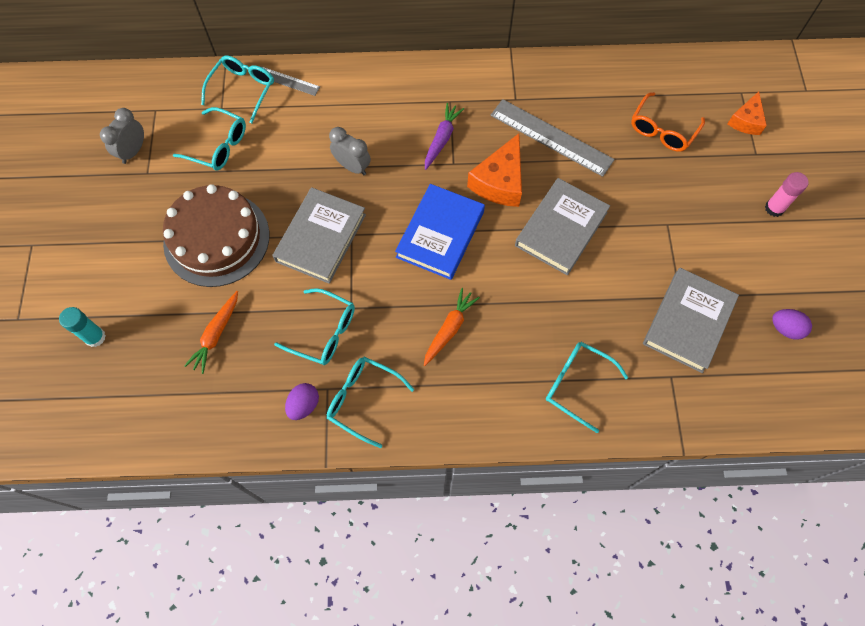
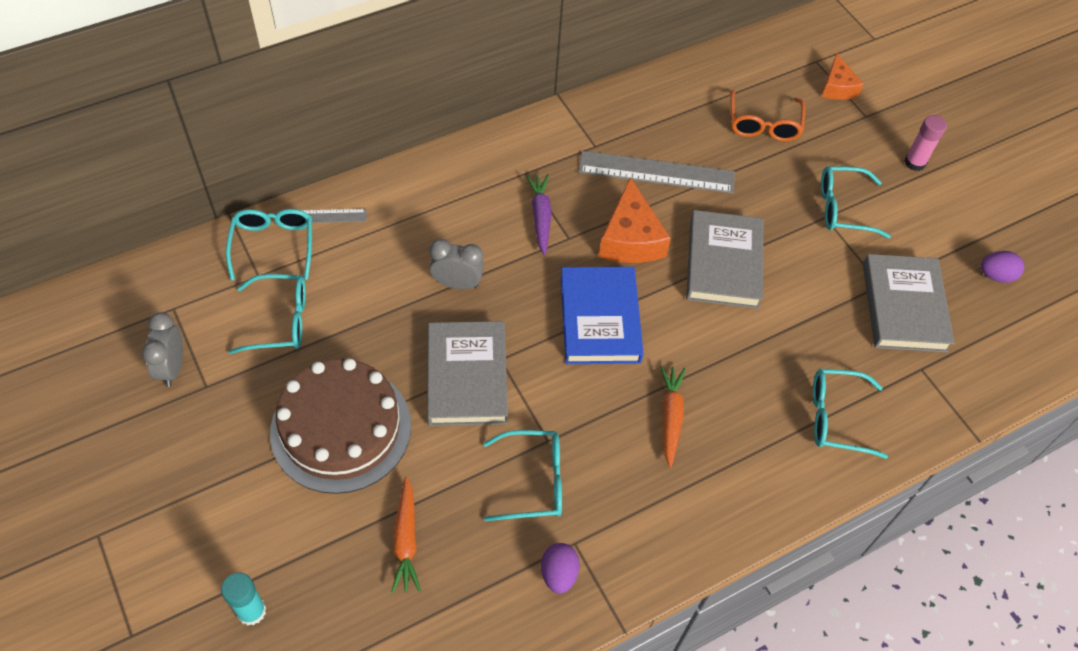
camera: 30 degrees left, 10 degrees down
(363, 400) = (622, 537): turquoise glasses -> turquoise glasses (843, 208)

